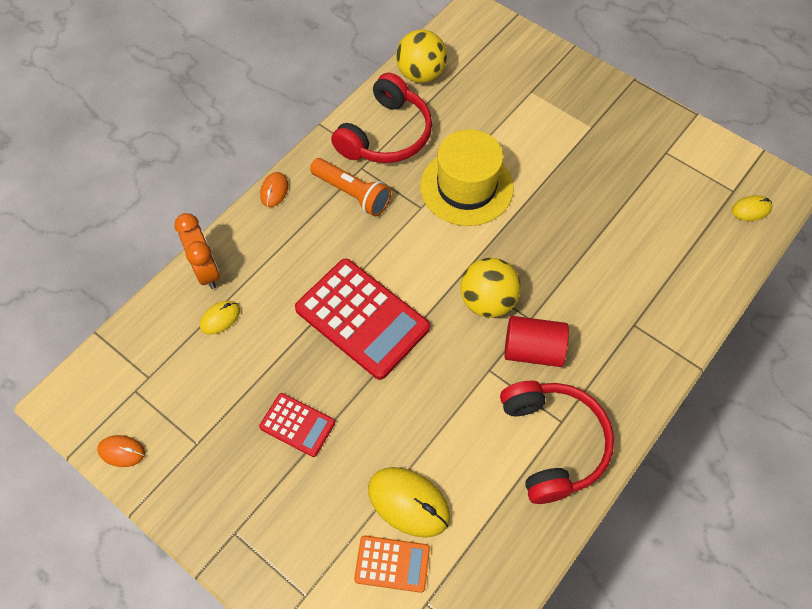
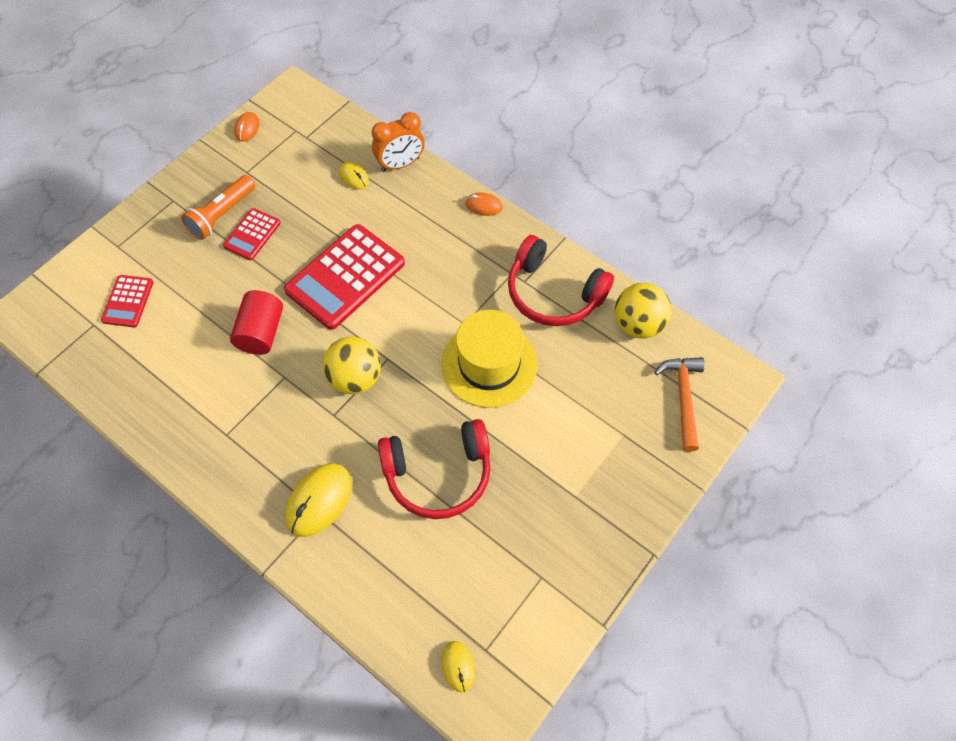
camera: 90 degrees right, 0 degrees up
(352, 194) = (480, 266): orange flashlight -> orange flashlight (222, 215)
(392, 564) = (128, 301): orange calculator -> red calculator
(408, 502) = (174, 312): yellow mouse -> yellow mouse (319, 500)
(493, 49) = (683, 397): none -> orange hammer
(533, 350) = (300, 414): red cylinder -> red cylinder (261, 332)
(553, 443) = (206, 426): red headphones -> red headphones (438, 474)

